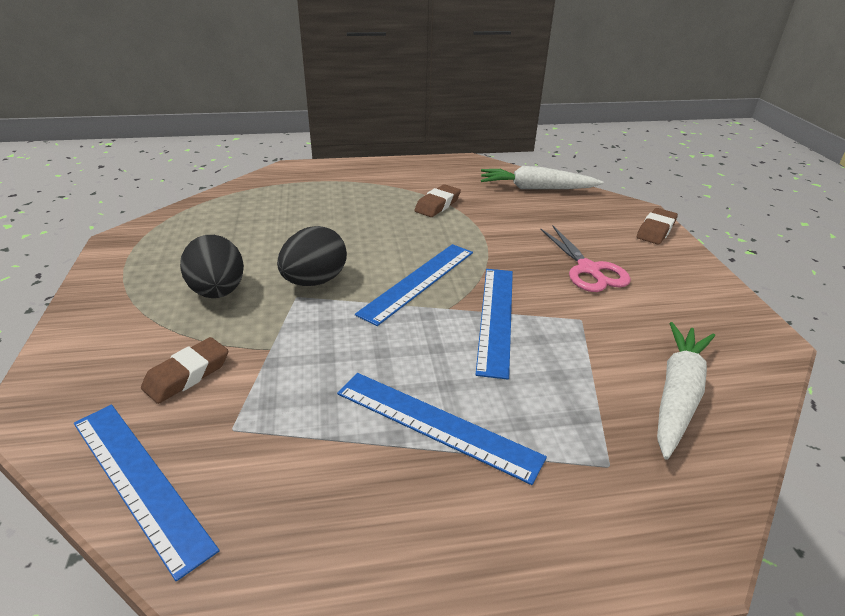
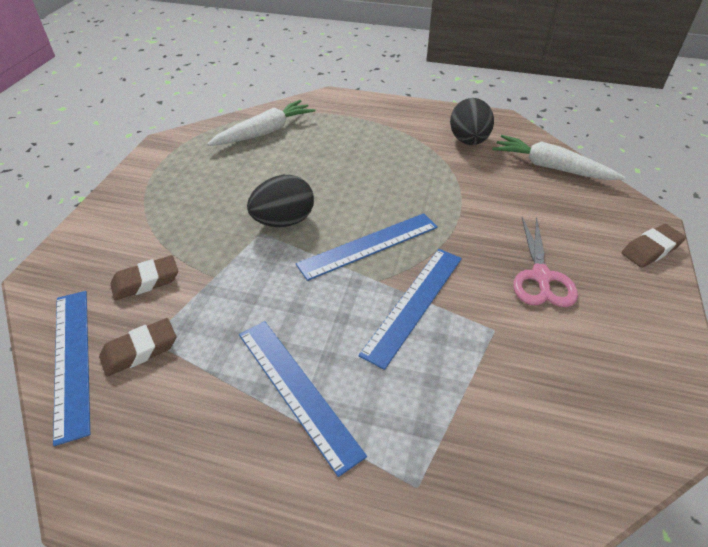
camera: 25 degrees right, 10 degrees up
(218, 292) = (206, 212): black egg -> black egg (468, 141)
(437, 205) = (438, 165): brown eraser -> brown eraser (140, 350)
(677, 395) = (535, 442): white carrot -> white carrot (264, 132)

